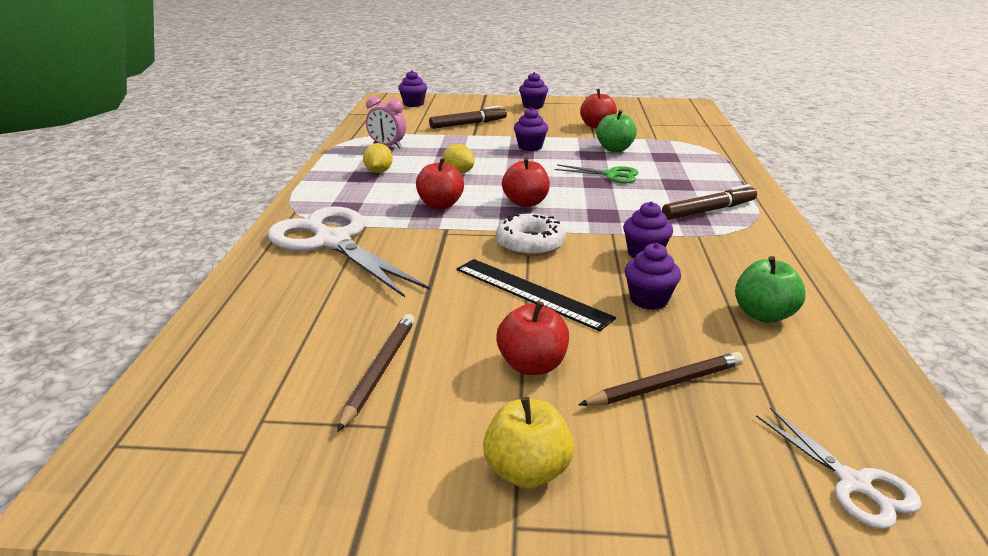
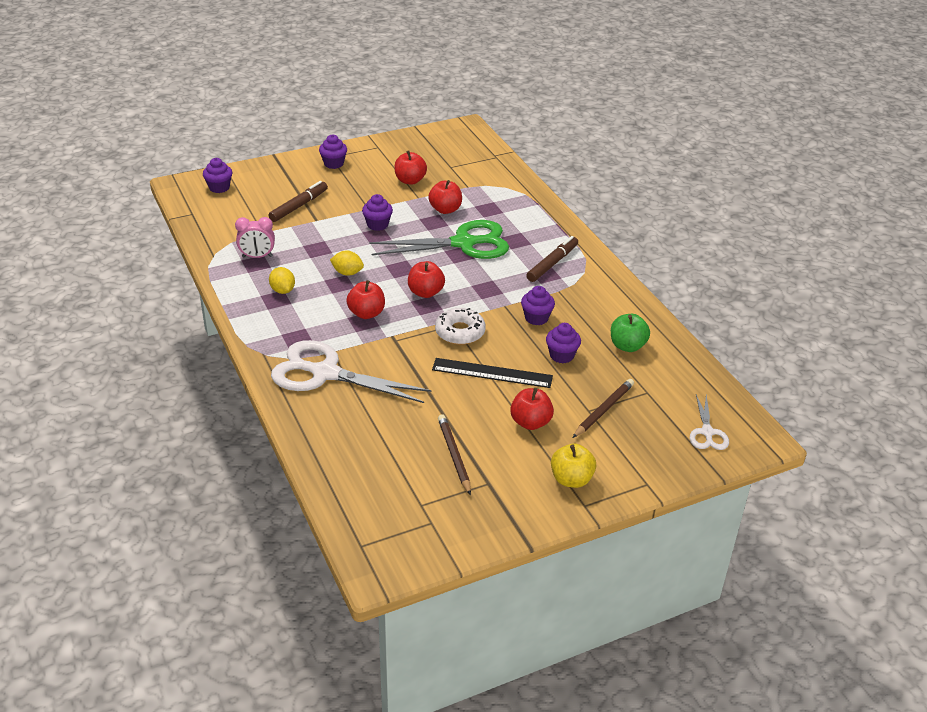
camera: 30 degrees left, 10 degrees up
(611, 175) = (464, 243): green scissors -> green scissors, size x2.03
(614, 149) = (445, 209): green apple -> red apple
(854, 484) = (707, 432): white scissors -> white scissors turned 60 degrees clockwise

